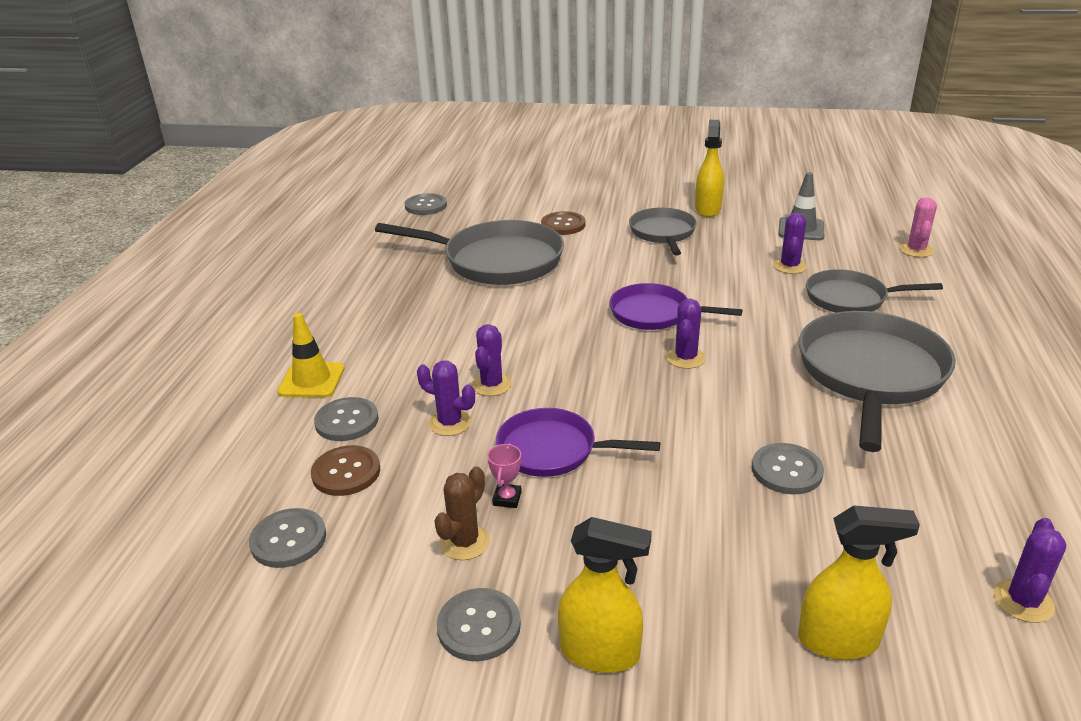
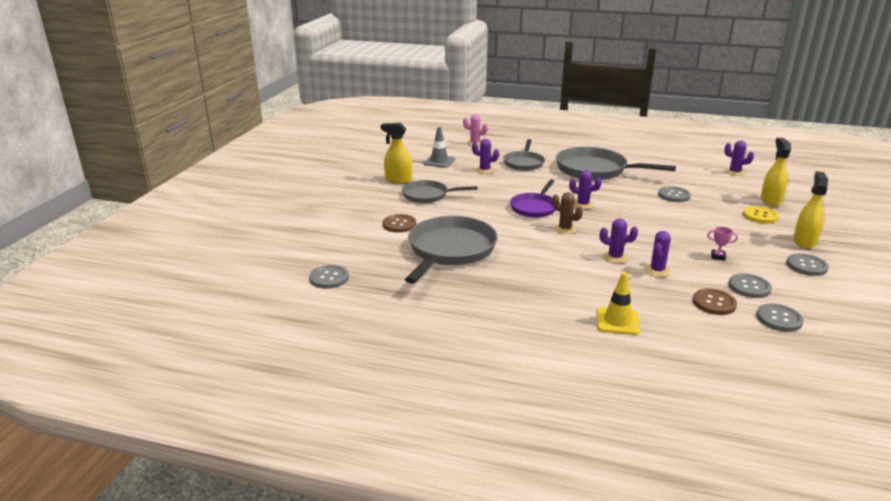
camera: 85 degrees left, 5 degrees down
(347, 421) = (663, 305): grey button -> grey button (749, 287)
(465, 542) = (755, 268): brown cactus -> brown cactus (565, 229)
(553, 450) = (674, 243): purple pan -> none
(726, 598) = (760, 216): none -> yellow button

